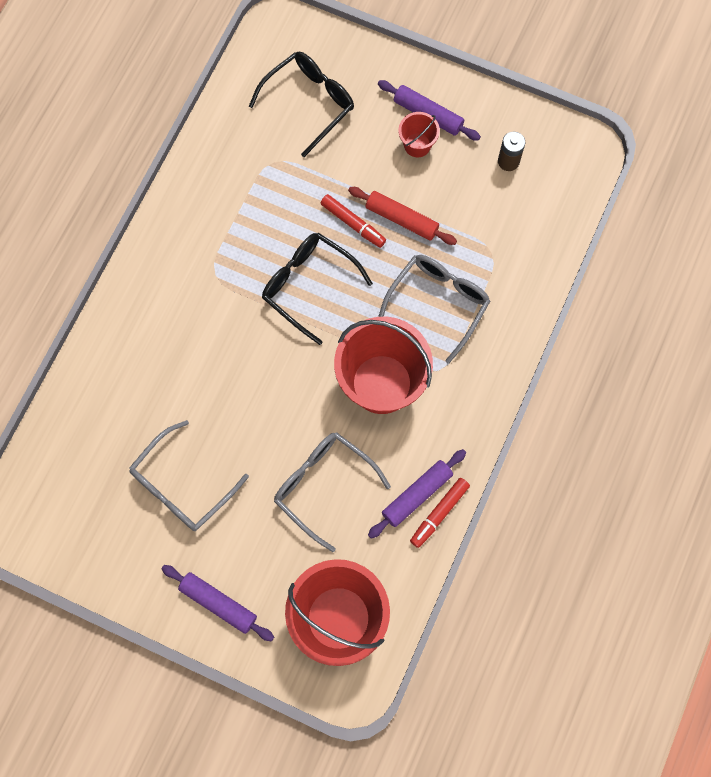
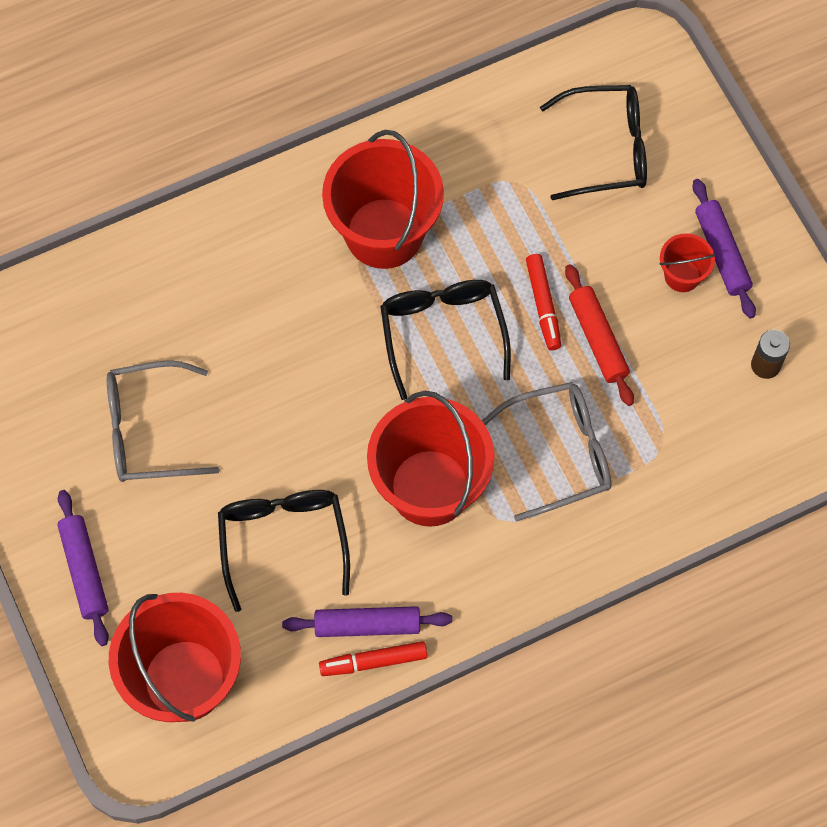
camera: 40 degrees right, 5 degrees down
(221, 253) = (384, 233): none -> red bucket
(323, 485) = (283, 540): grey glasses -> black glasses

